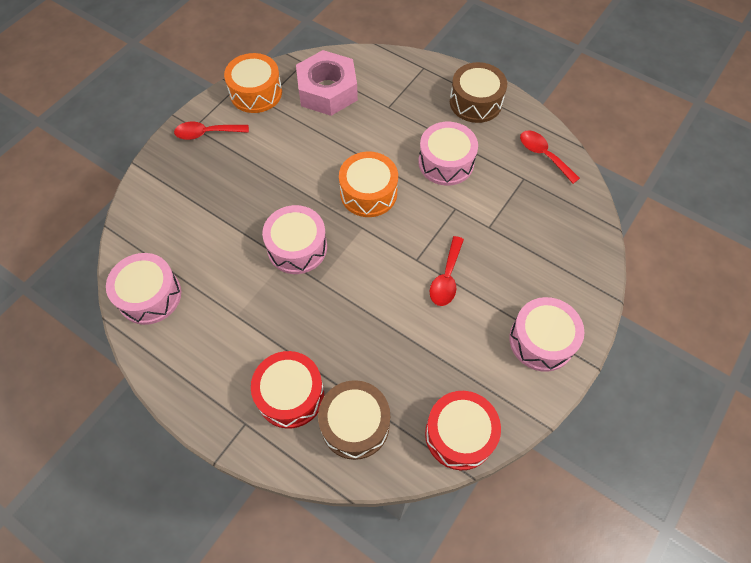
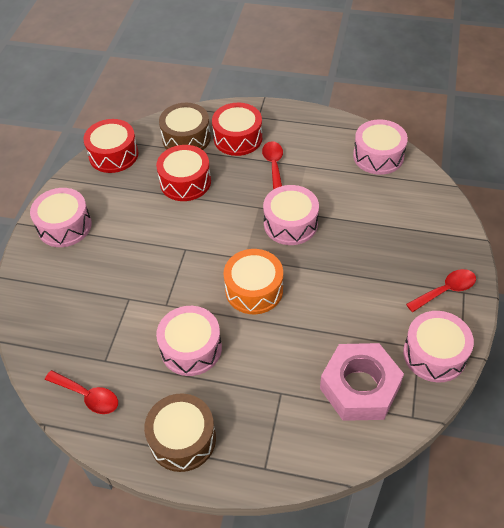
camera: 160 degrees right, 10 degrees down
(256, 93) = (434, 354): orange drum -> pink drum
(383, 349) = (185, 182): none -> red drum
(446, 278) = (154, 243): red spoon -> red spoon (274, 165)

